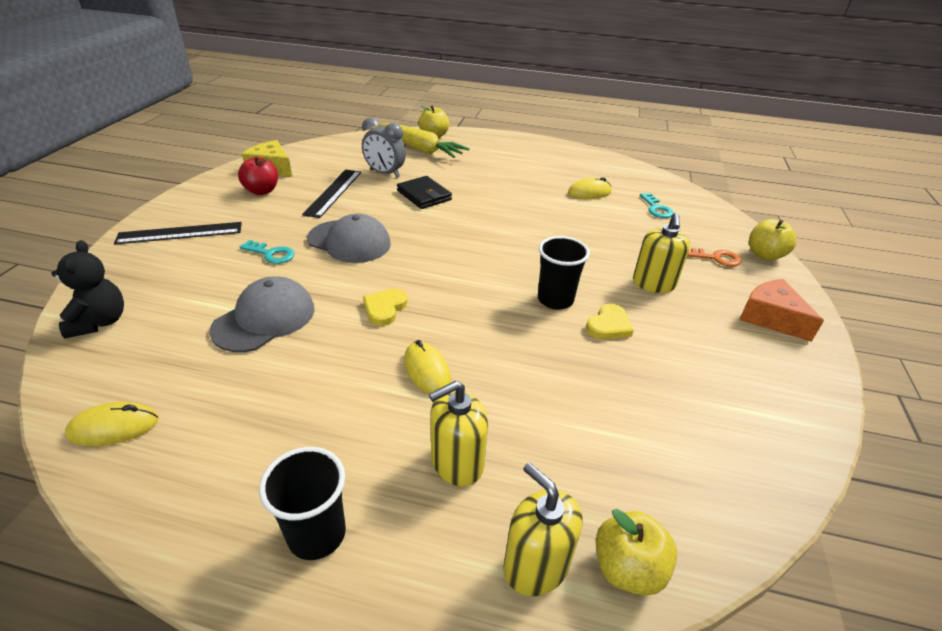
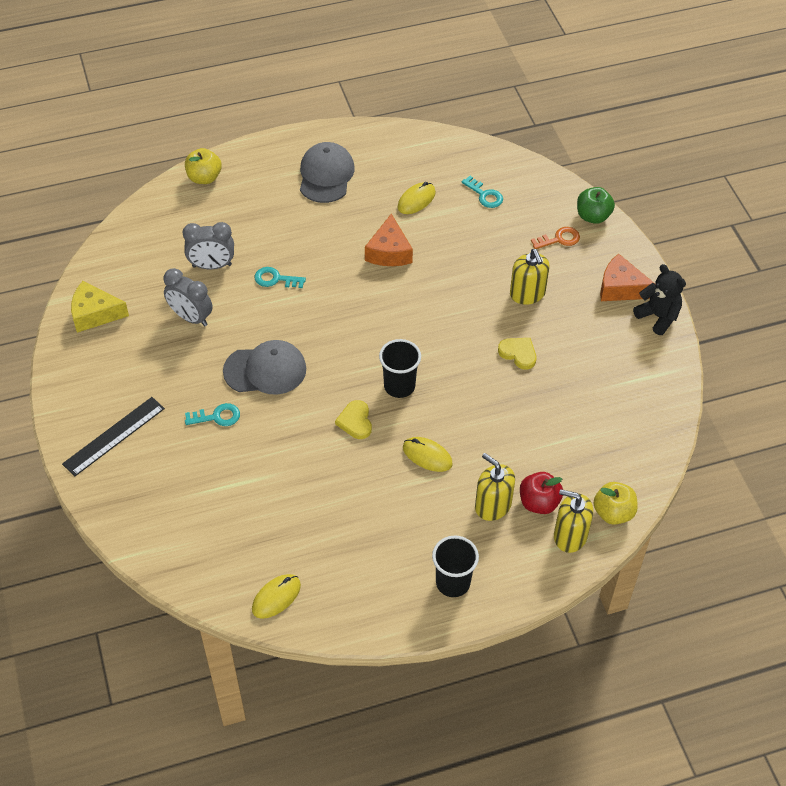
camera: 30 degrees left, 15 degrees up
(100, 322) = (166, 543): black teddy bear -> black teddy bear (658, 317)
(262, 191) = (123, 350): red apple -> red apple (539, 502)
(264, 319) = (280, 476): grey cap -> grey cap (326, 175)
(333, 192) = (191, 317): black ruler -> grey clock
(421, 149) = (211, 208): yellow carrot -> none
(424, 195) = (275, 279): black wallet -> turquoise key
(457, 462) = (493, 505): yellow soap dispenser -> yellow soap dispenser turned 105 degrees clockwise
(536, 212) = (389, 252): none -> orange cheese
(555, 300) = (468, 348): black cup -> black cup (399, 386)
(609, 325) = (518, 353): yellow heart -> yellow heart turned 60 degrees counterclockwise
(764, 255) = (593, 216): yellow apple -> green apple

